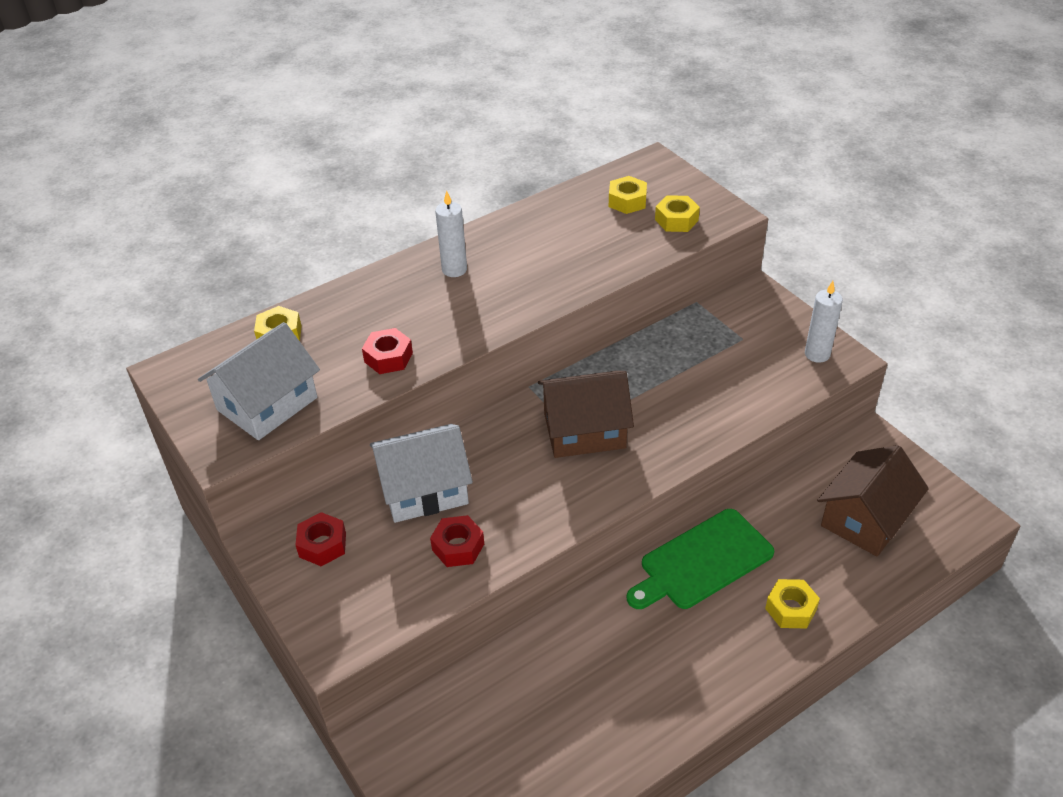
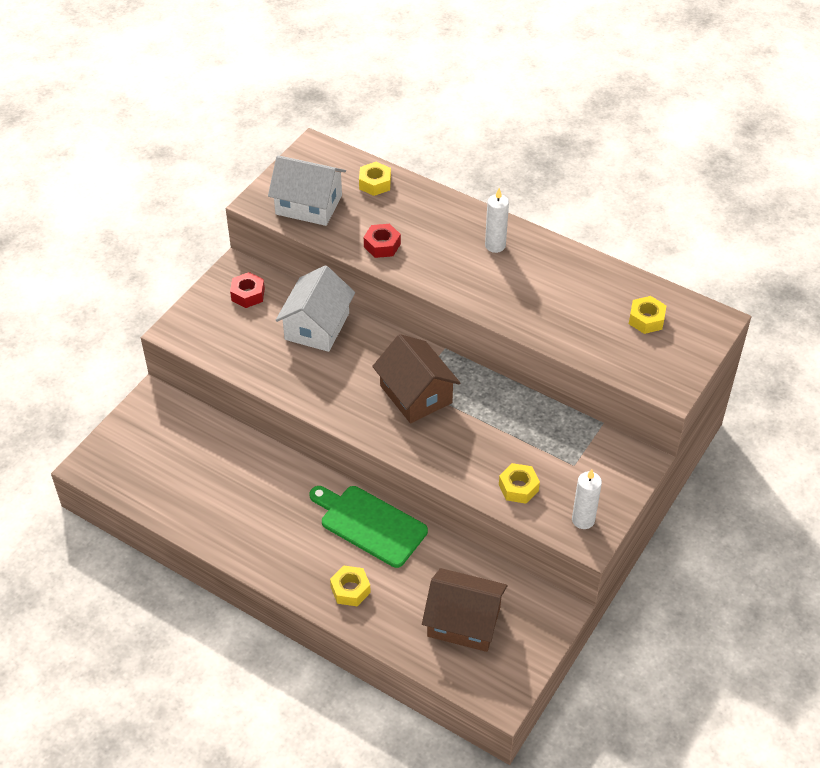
camera: 65 degrees right, 5 degrees up
(424, 489) = (317, 326): white house -> white house turned 60 degrees clockwise
(458, 547) = (276, 361): red nut -> none
(676, 220) = (640, 358): yellow nut -> yellow nut (518, 487)

